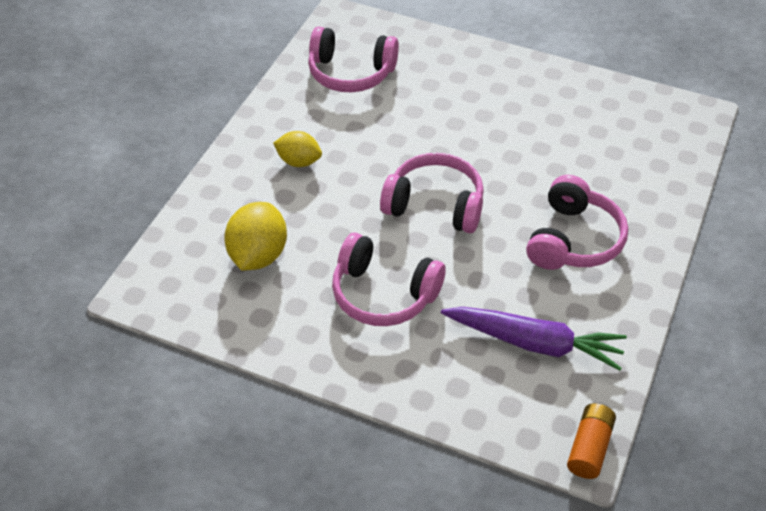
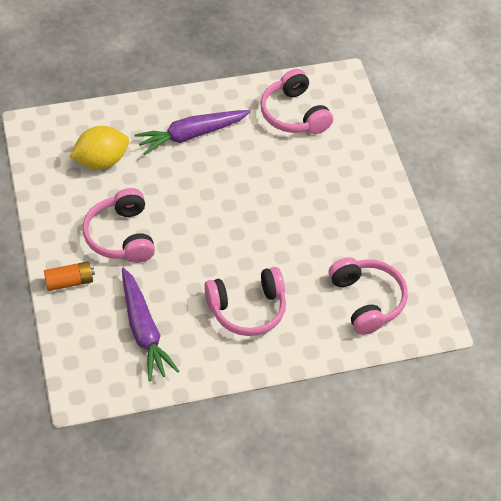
camera: 50 degrees right, 5 degrees up
(299, 161) = (191, 135): yellow lemon -> purple carrot
(435, 205) = (215, 222): pink headphones -> pink headphones (367, 300)
(589, 448) = (86, 396): orange battery -> orange battery (69, 281)

